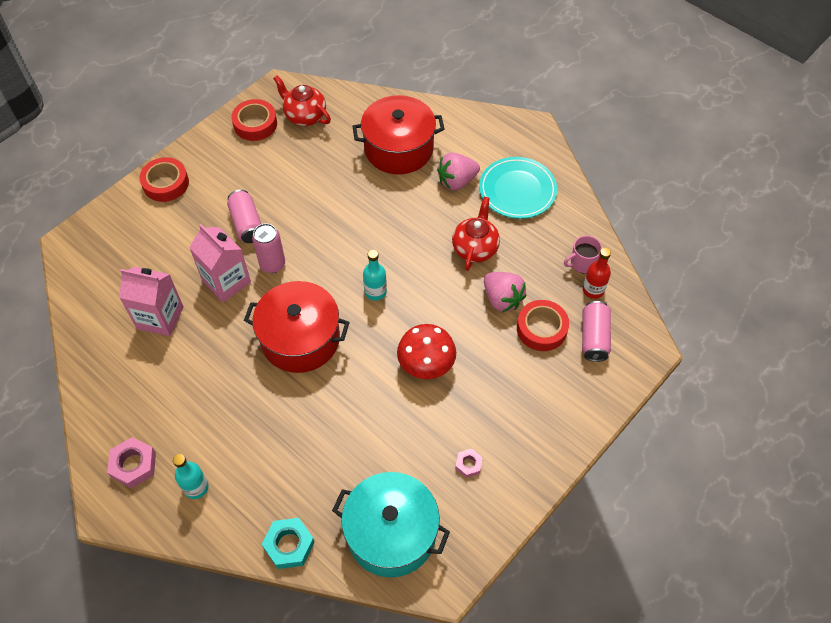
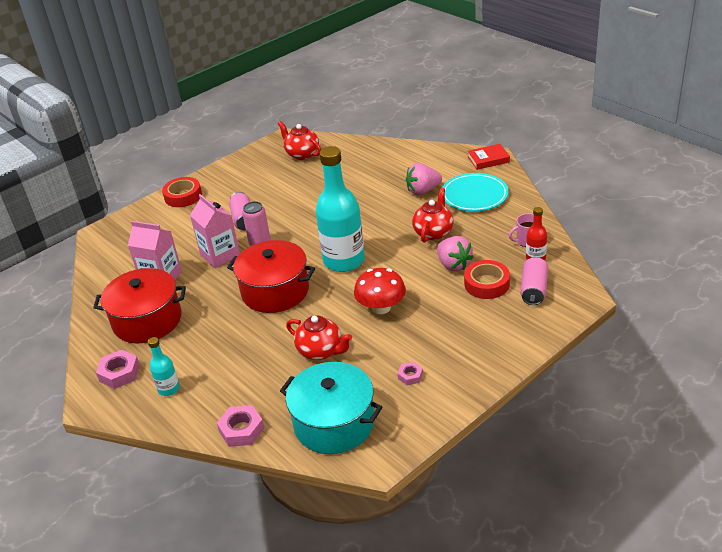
camera: 10 degrees right, 20 degrees down
(255, 124) = (261, 160): red tape -> none
(289, 545) = (241, 430): turquoise nut -> pink nut
(365, 429) = (321, 351): none -> red teapot
(375, 292) = (344, 261): turquoise bottle -> turquoise bottle, size x2.19
(398, 148) = (376, 172): red pot -> red pot (147, 320)
(529, 132) = (488, 159): none -> red book

